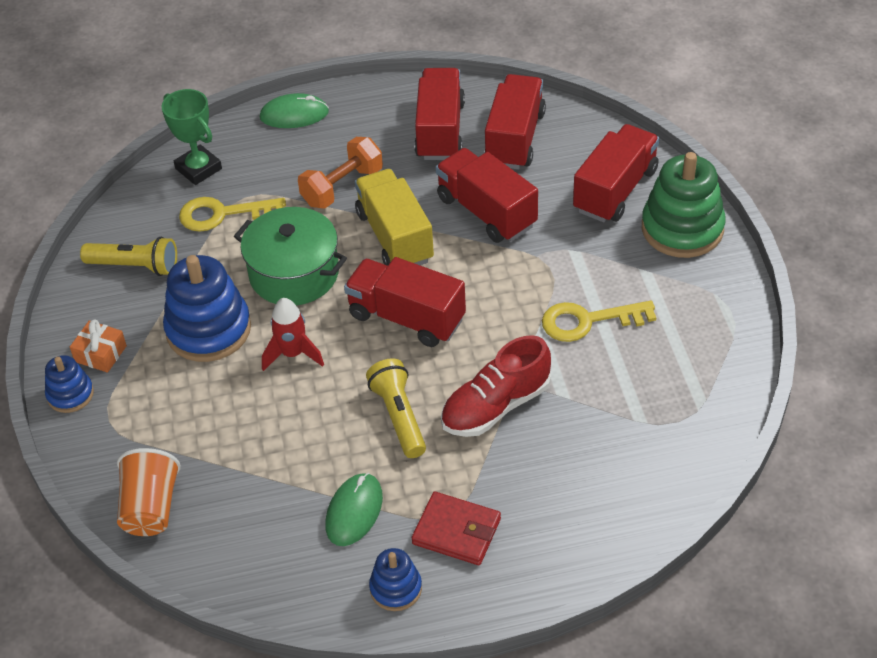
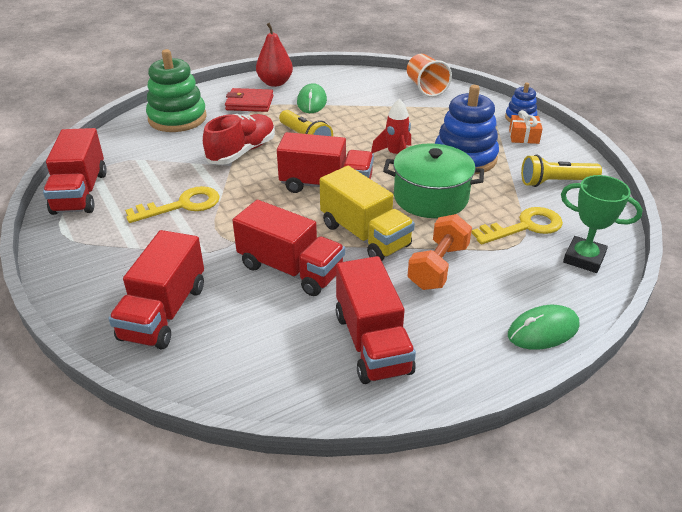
camera: 160 degrees right, 10 degrees down
(396, 588) = (275, 83): blue stacking toy -> red pear
(515, 138) = (284, 350): red truck -> red truck (80, 192)
(682, 228) = (95, 287): green stacking toy -> green stacking toy (177, 118)

